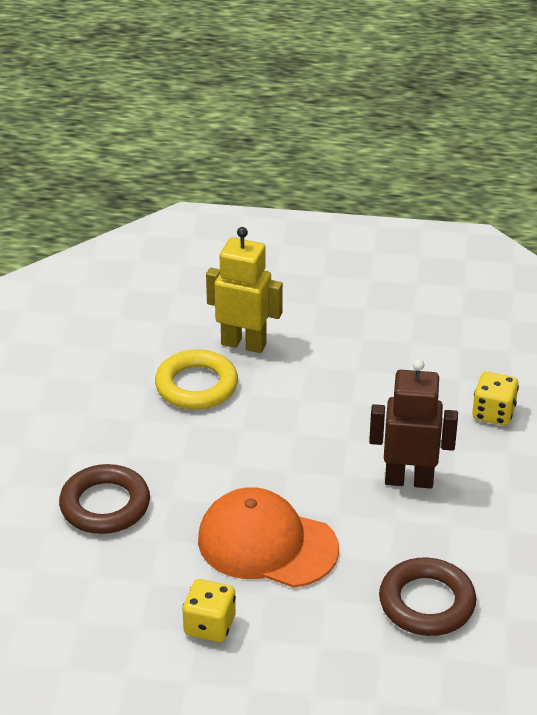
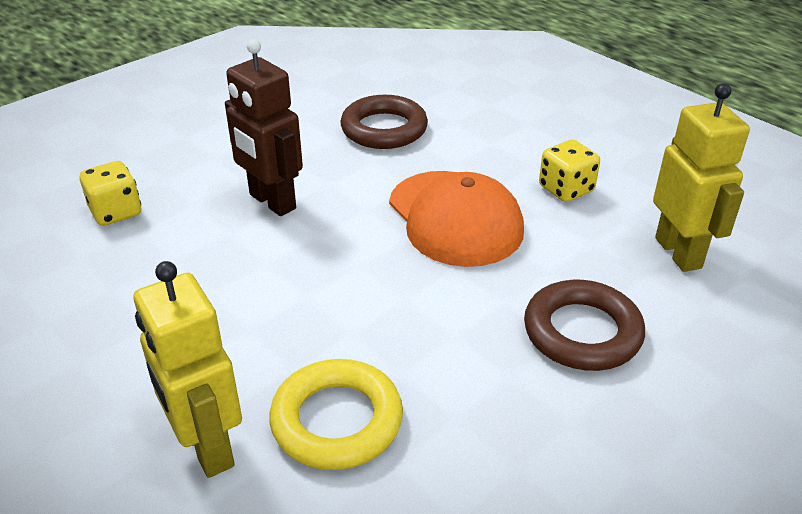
camera: 140 degrees left, 0 degrees up
(78, 609) = (678, 253): none -> yellow robot

